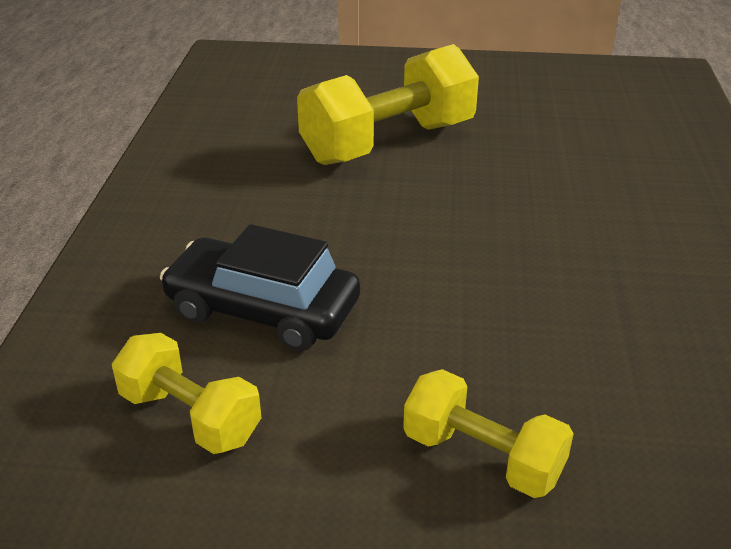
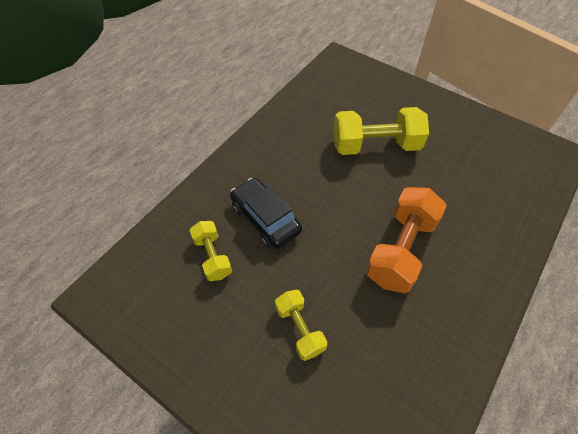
camera: 30 degrees right, 20 degrees up
(557, 261) = (400, 250): none -> orange dumbbell

